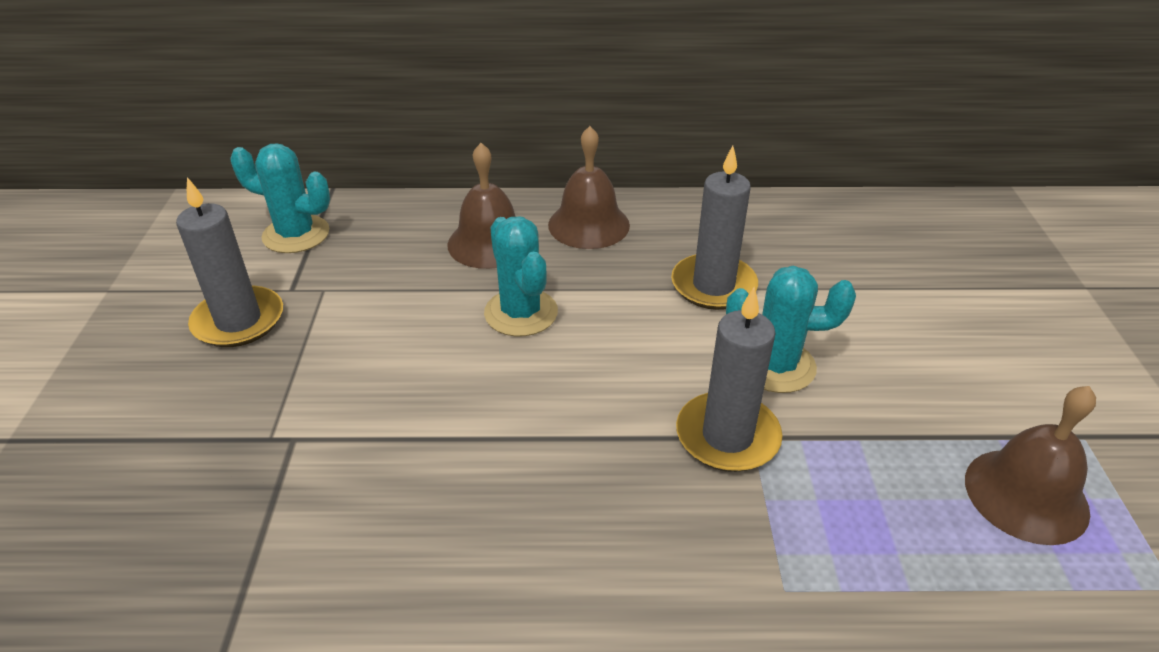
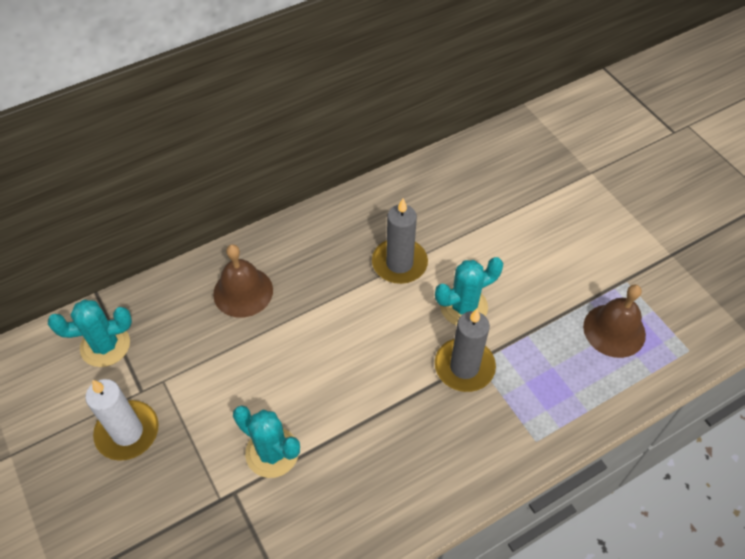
camera: 30 degrees left, 15 degrees up
(238, 321) = (127, 432): grey candle -> white candle
(521, 313) = (301, 338): turquoise cactus -> turquoise cactus (272, 452)
(588, 224) = (296, 247): brown bell -> none

